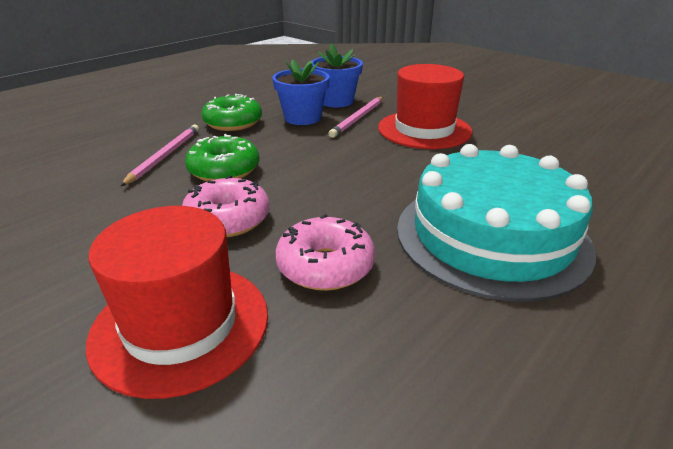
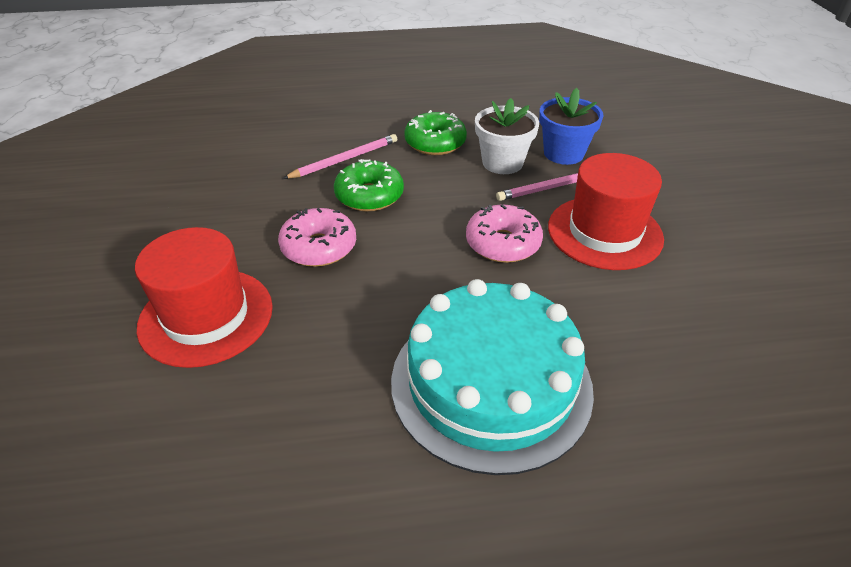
camera: 40 degrees right, 10 degrees up
(302, 118) = (502, 163): blue flower pot -> white flower pot
(325, 266) = (332, 327): pink donut -> pink donut (502, 243)

